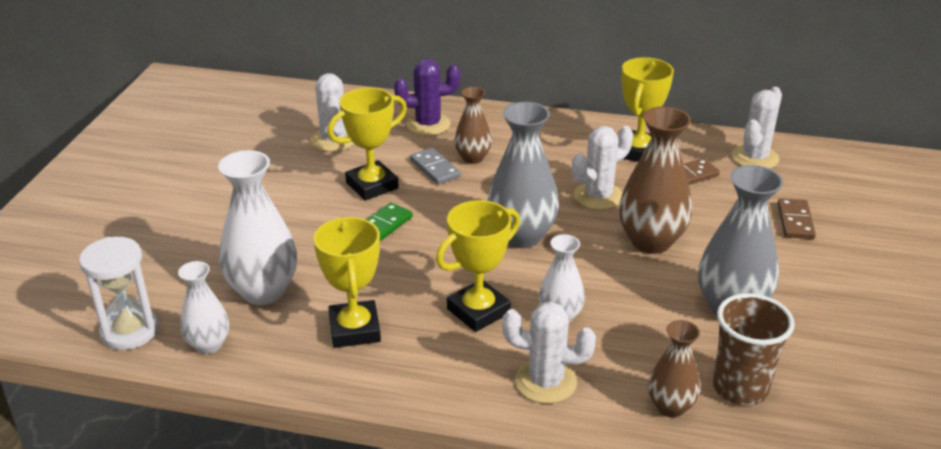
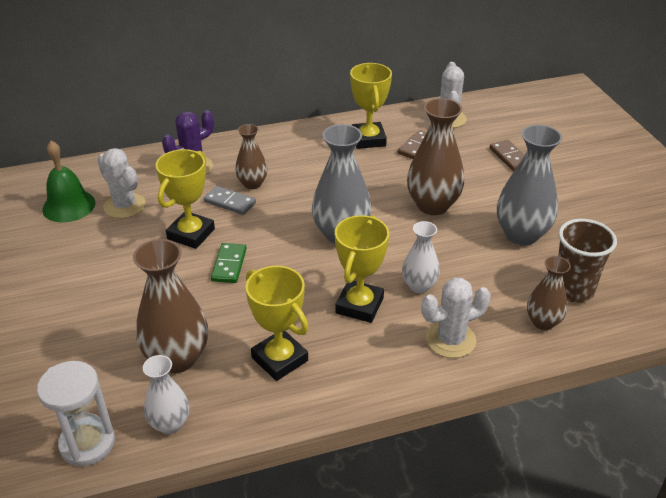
camera: 30 degrees left, 5 degrees up
(263, 291) = (177, 358): white vase -> brown vase
(285, 124) = (69, 206): none -> green bell
(598, 196) = (369, 183): white cactus -> none

